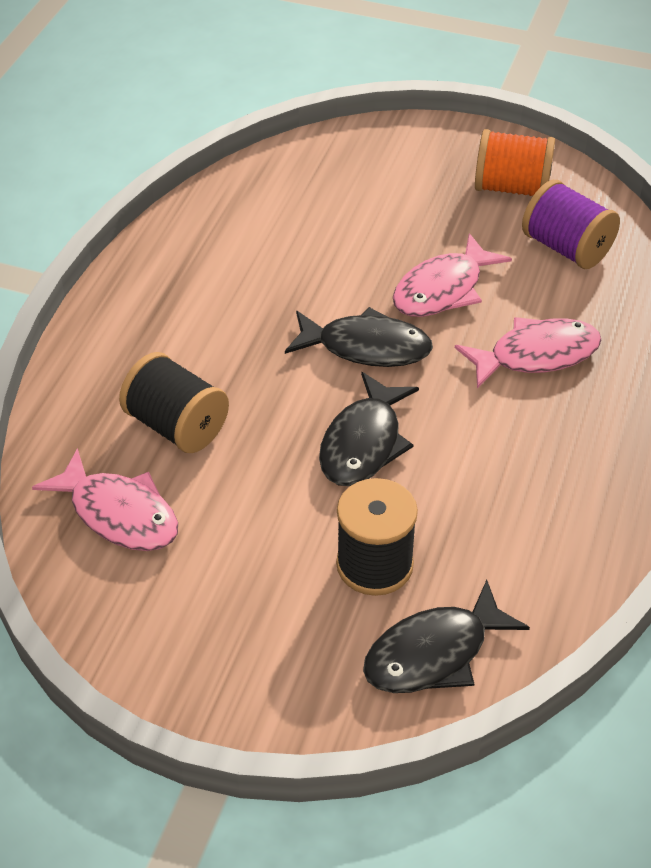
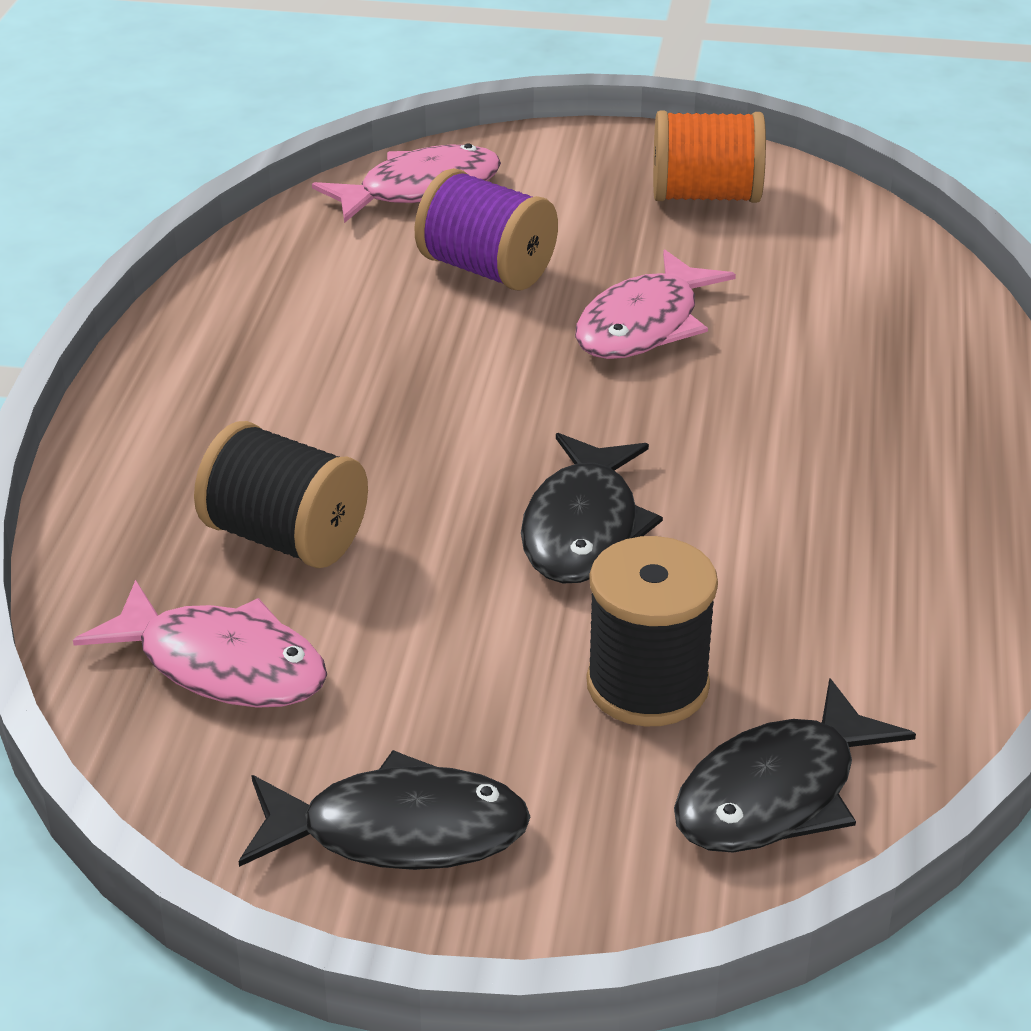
camera: 10 degrees left, 10 degrees down
(366, 347) = (551, 407): black fish -> black fish (399, 832)
(536, 355) = (806, 391): pink fish -> pink fish (420, 190)
(566, 248) = (807, 259): purple spool -> purple spool (487, 270)

